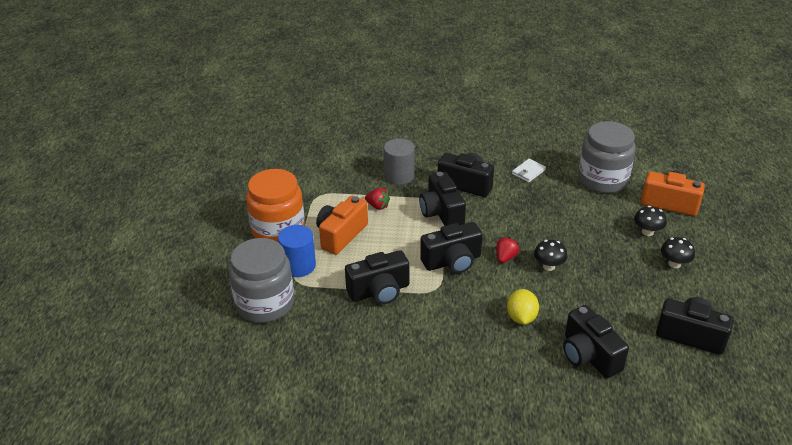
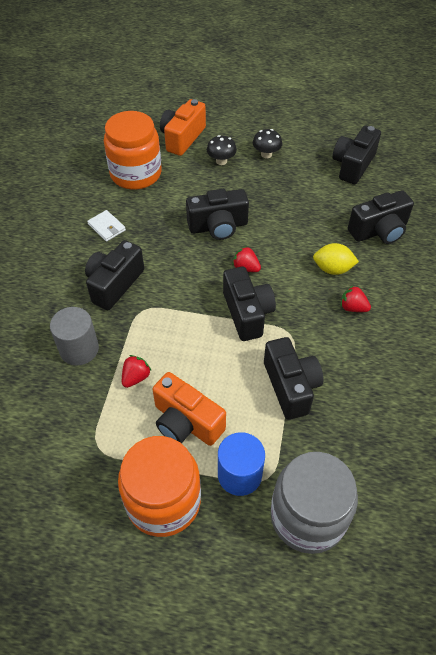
camera: 85 degrees left, 15 degrees up
(442, 213) = (163, 313): black camera -> black camera (218, 226)
(475, 332) = (353, 307): none -> red strawberry
(548, 266) = (262, 237): black mushroom -> none
(603, 180) = (136, 174): grey jar -> orange jar

